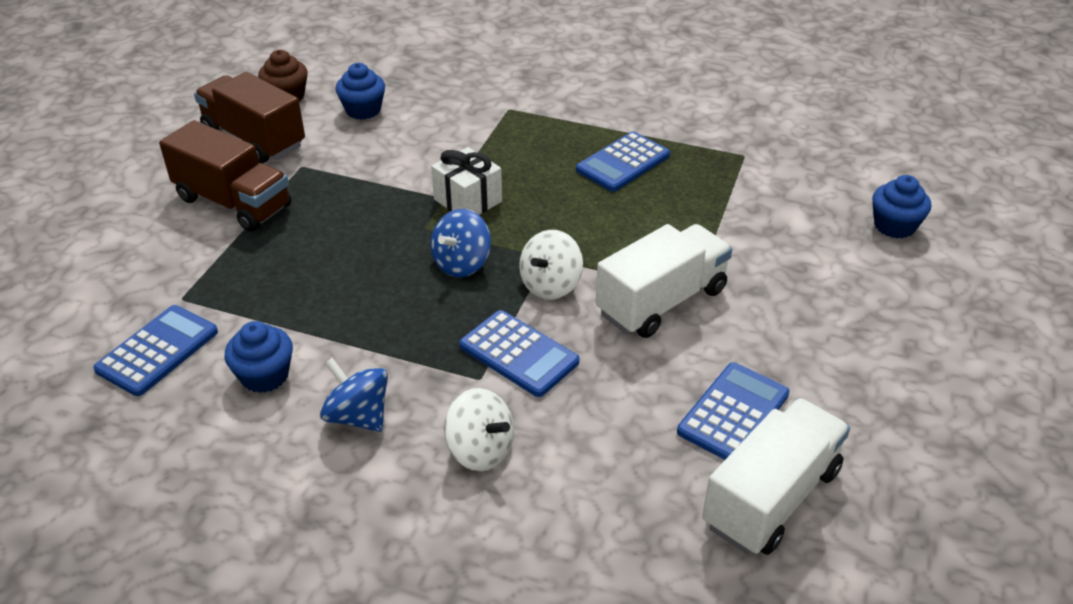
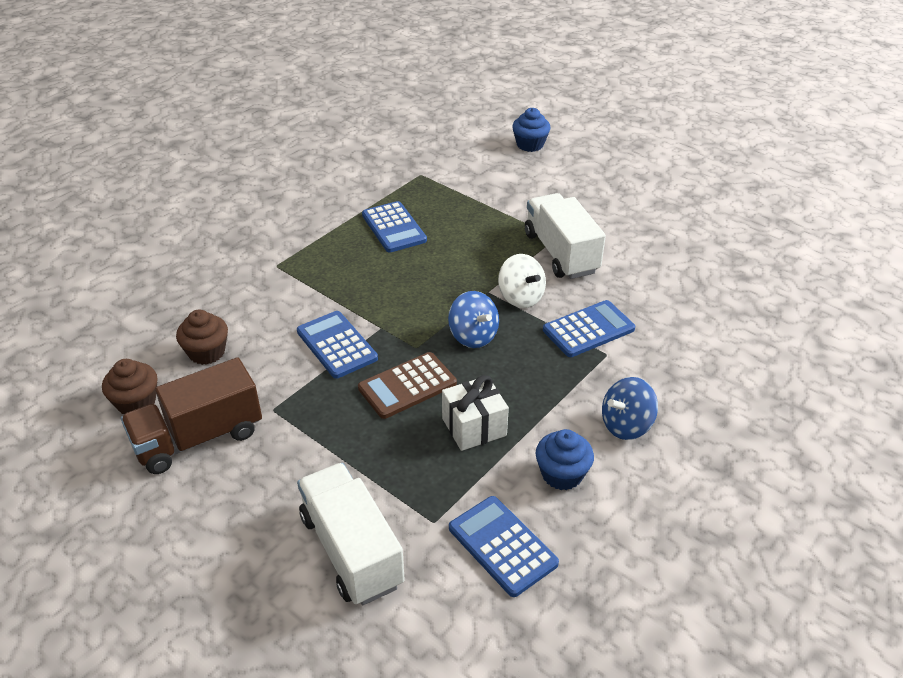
camera: 70 degrees left, 0 degrees up
(233, 202) = (302, 467): brown truck -> none
(363, 110) = (207, 352): blue cupcake -> brown cupcake
(363, 237) = (407, 386): none -> brown calculator
(468, 201) = (393, 316): white gift -> white gift (474, 427)
(480, 450) = (677, 368): white spinning top -> none
(733, 413) = (674, 254): blue calculator -> blue calculator (337, 345)
(771, 497) = (744, 260): white truck -> white truck (351, 550)

